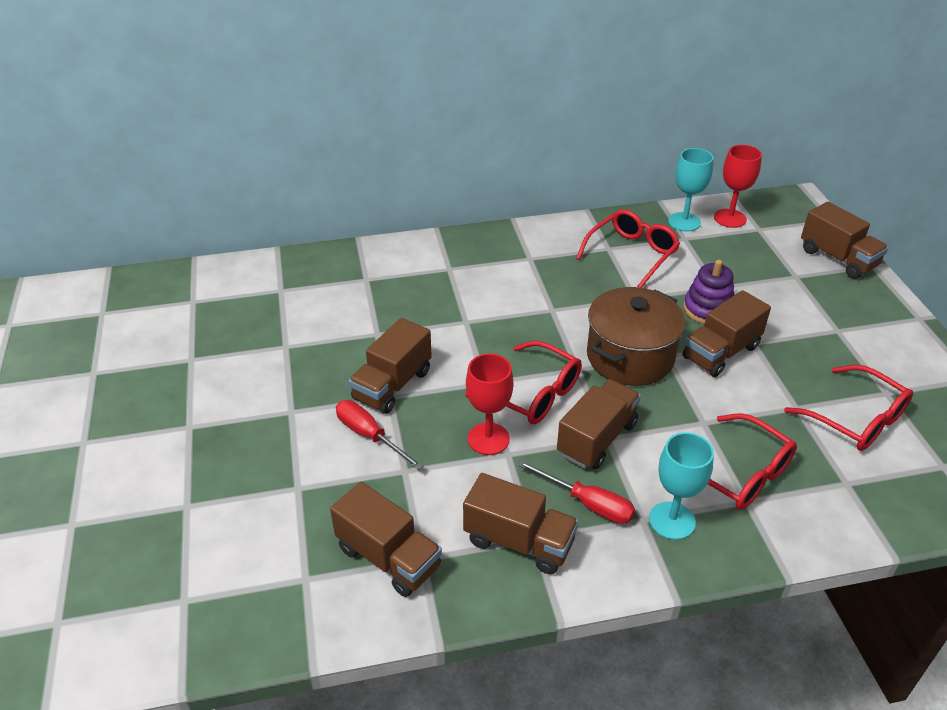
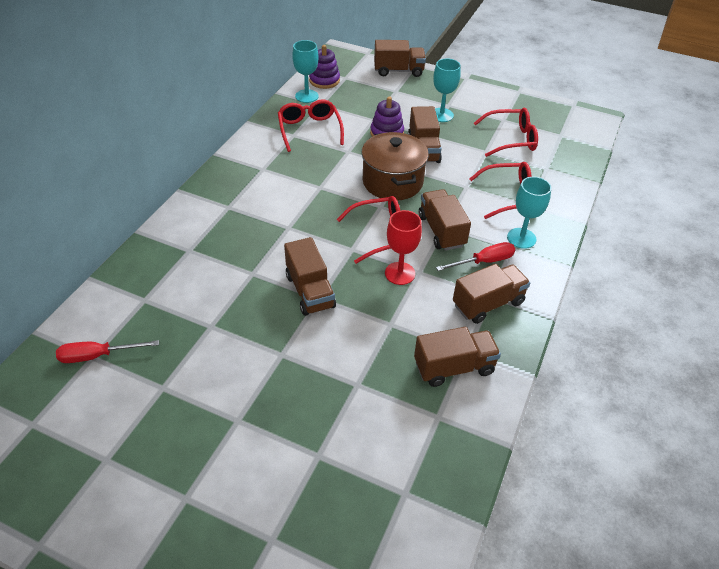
camera: 55 degrees left, 5 degrees up
(369, 435) = (345, 325): red screwdriver -> red screwdriver (98, 356)
(730, 218) = (324, 80): red goblet -> purple stacking toy
(808, 334) = (441, 115): none -> turquoise goblet

